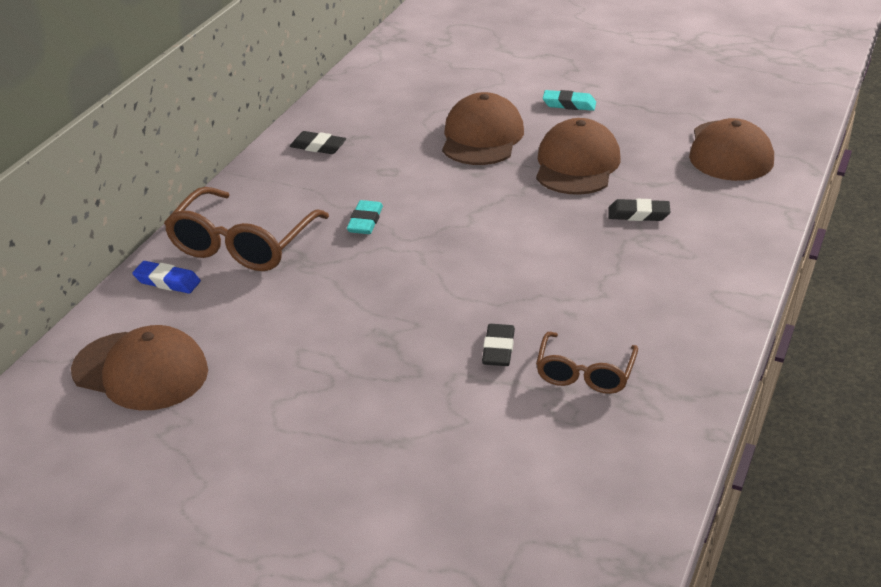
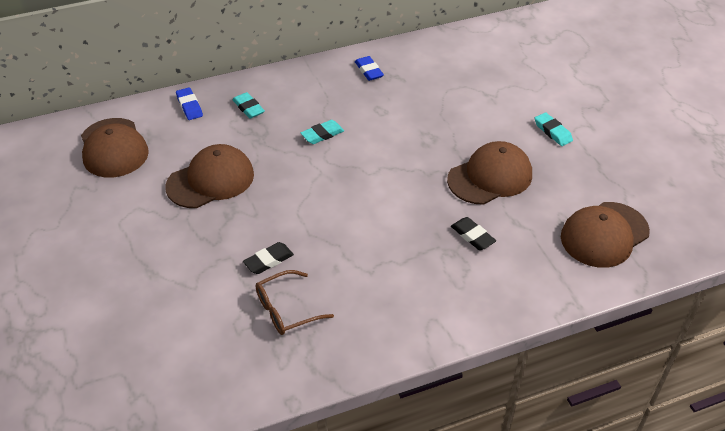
camera: 45 degrees right, 10 degrees up
(242, 244) = (248, 108): brown glasses -> turquoise eraser
(318, 146) = (369, 71): black eraser -> blue eraser
(482, 137) = (464, 121): brown cap -> brown cap (210, 180)

